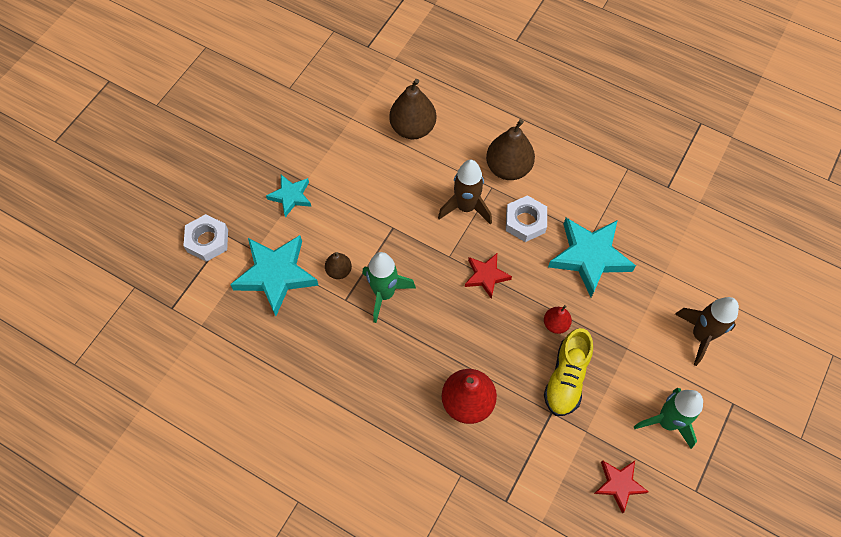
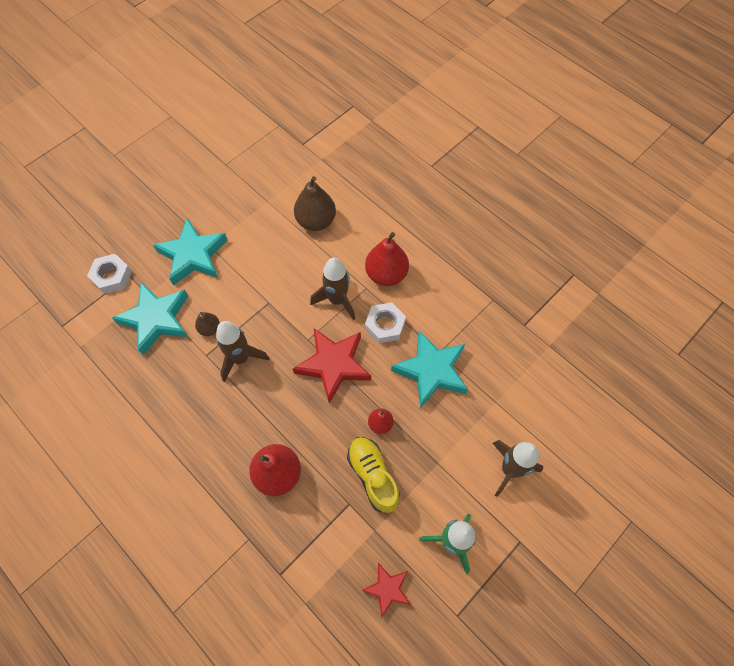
camera: 15 degrees right, 0 degrees up
(291, 196) = (193, 255): turquoise star -> turquoise star, size x1.79
(384, 294) = (241, 358): green rocket -> brown rocket
(486, 276) = (334, 365): red star -> red star, size x1.79
(508, 168) = (386, 274): brown pear -> red pear
(566, 378) = (373, 476): yellow shoe -> yellow shoe turned 120 degrees clockwise

